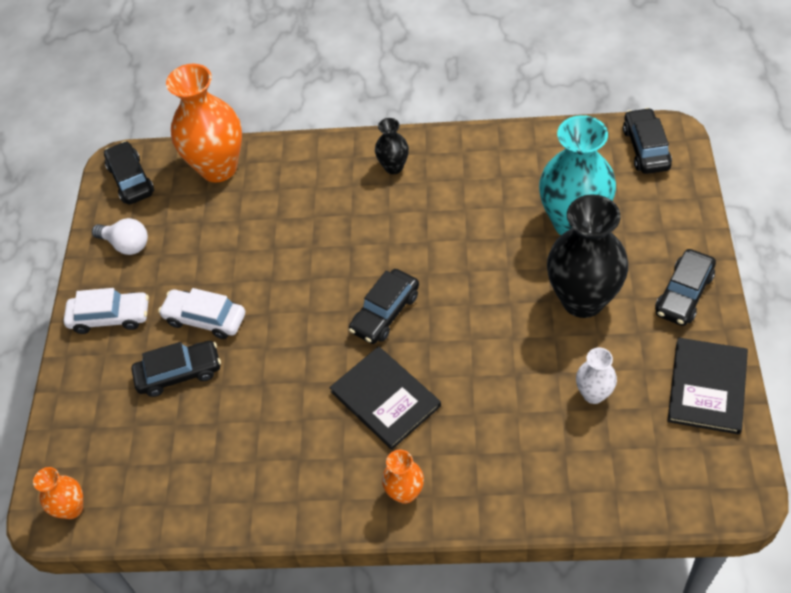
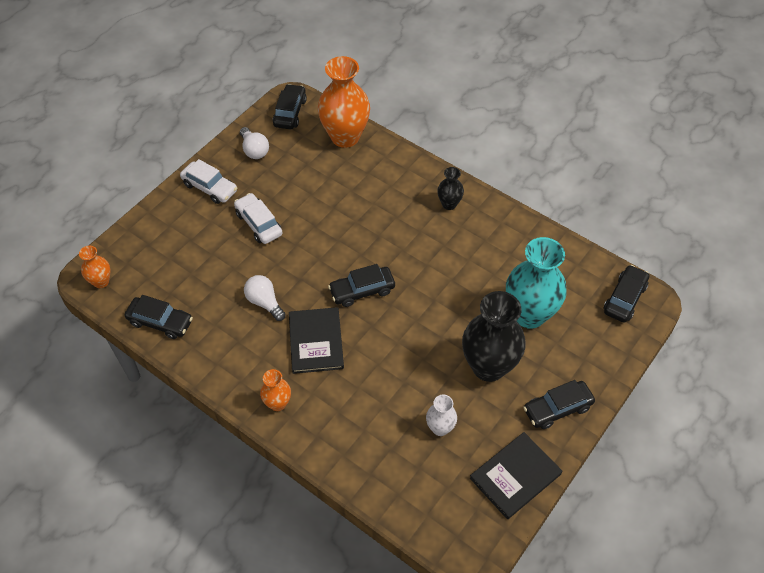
camera: 30 degrees right, 0 degrees up
(179, 373) = (218, 246): black car -> black car (160, 322)
(290, 397) = (264, 302): none -> white light bulb

